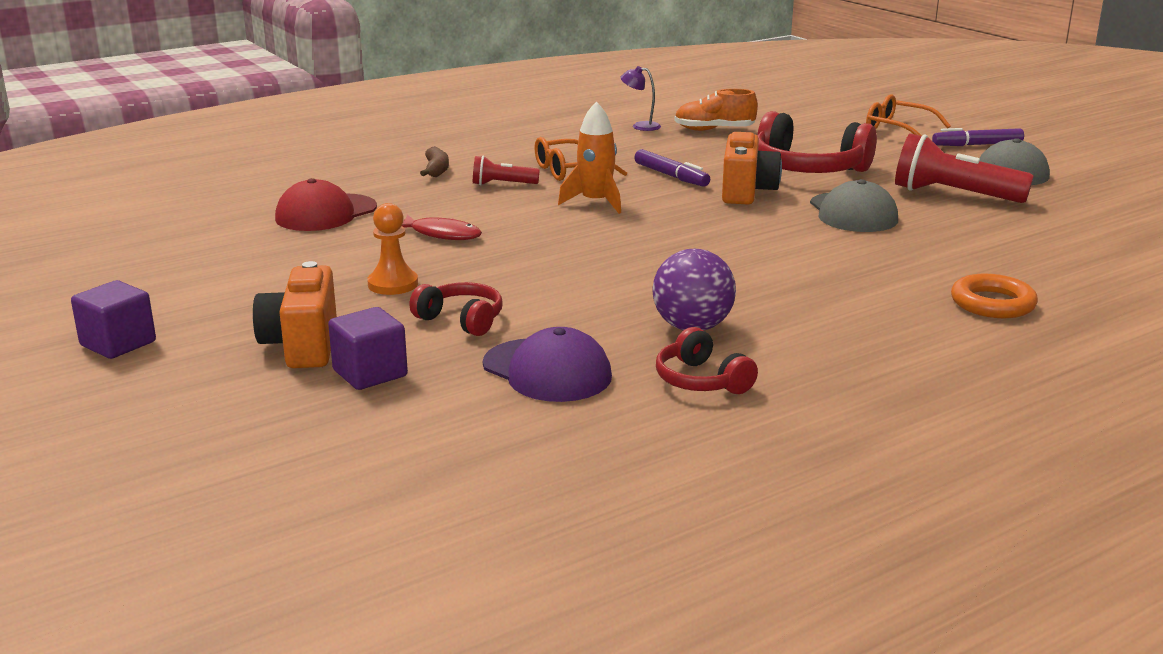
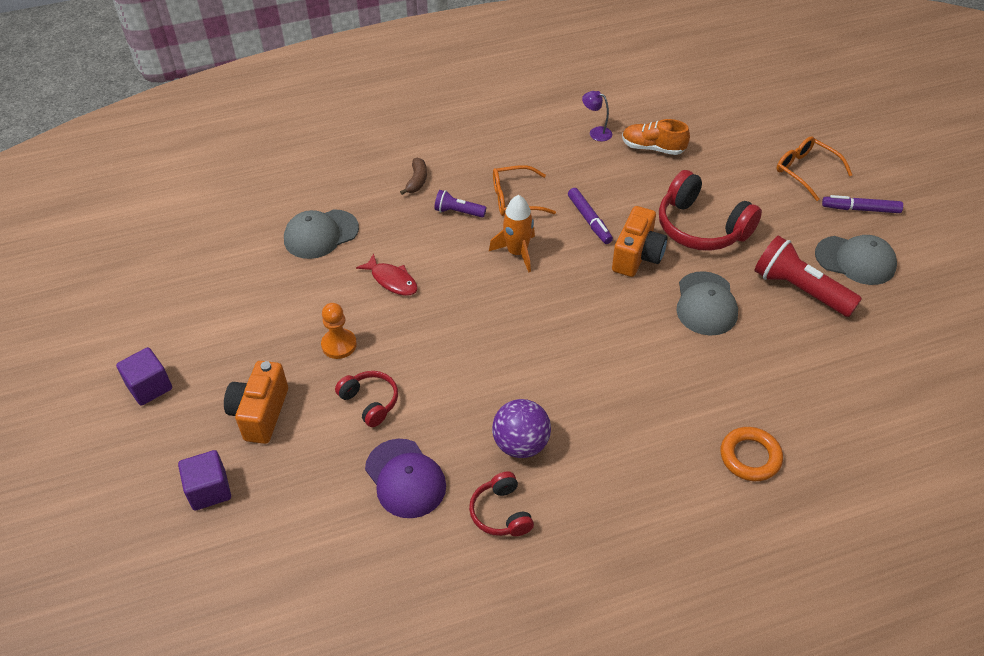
camera: 15 degrees right, 25 degrees up
(326, 213) = (321, 234): red cap -> grey cap
(370, 373) = (293, 457): purple cube -> purple cube (209, 490)
(502, 184) = (458, 212): red flashlight -> purple flashlight

